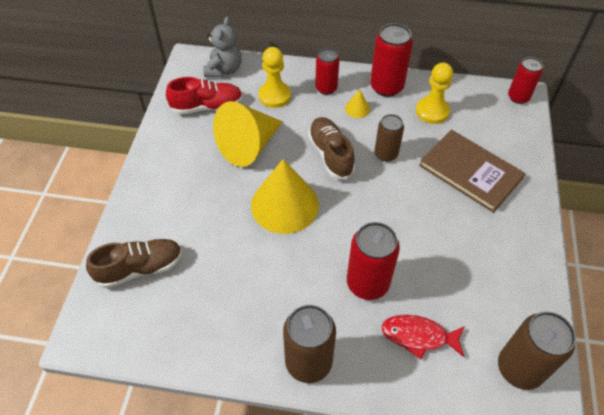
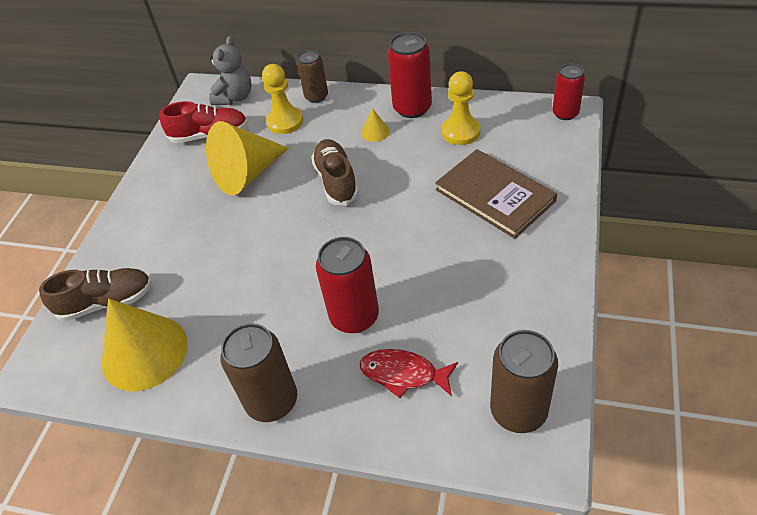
camera: 10 degrees right, 5 degrees down
(284, 205) = (275, 234): yellow cone -> yellow cone (144, 352)
(326, 88) = (343, 112): red can -> none
(386, 154) = (399, 178): brown can -> brown can (316, 96)

